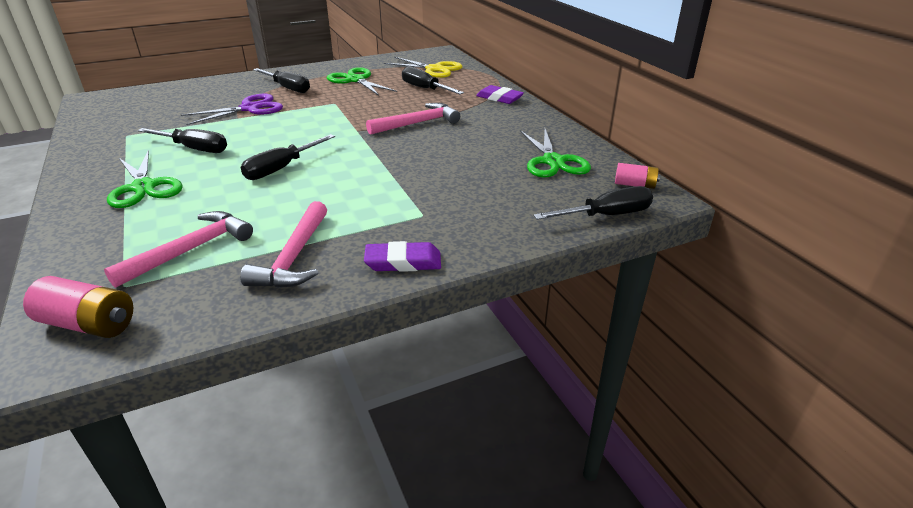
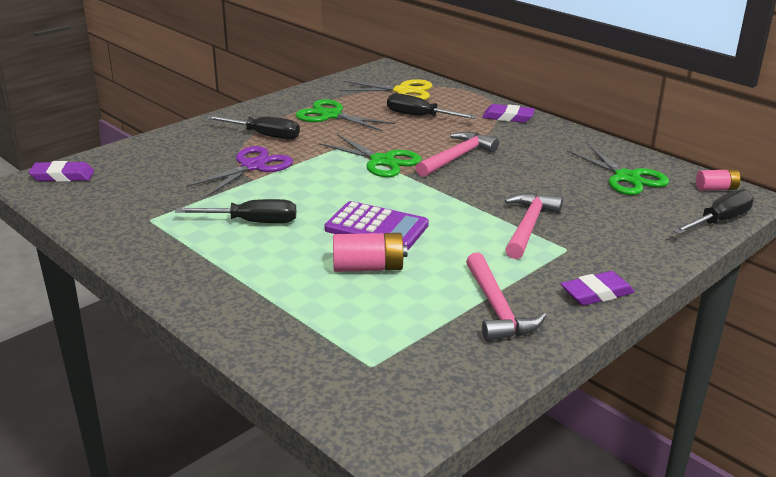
camera: 20 degrees left, 5 degrees down
(89, 324) = (385, 404): pink battery -> pink battery (368, 268)
(114, 97) = (62, 176): none -> purple eraser
(143, 187) = (255, 272): green scissors -> green scissors (382, 161)
(190, 250) = (391, 322): pink hammer -> pink hammer (528, 226)
(282, 168) = (376, 227): black screwdriver -> purple calculator

